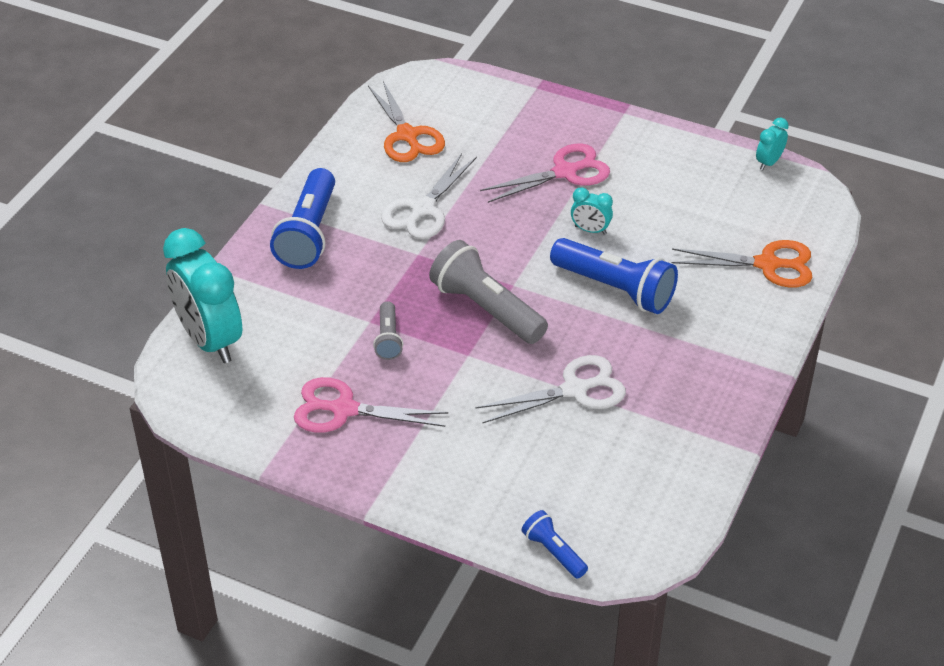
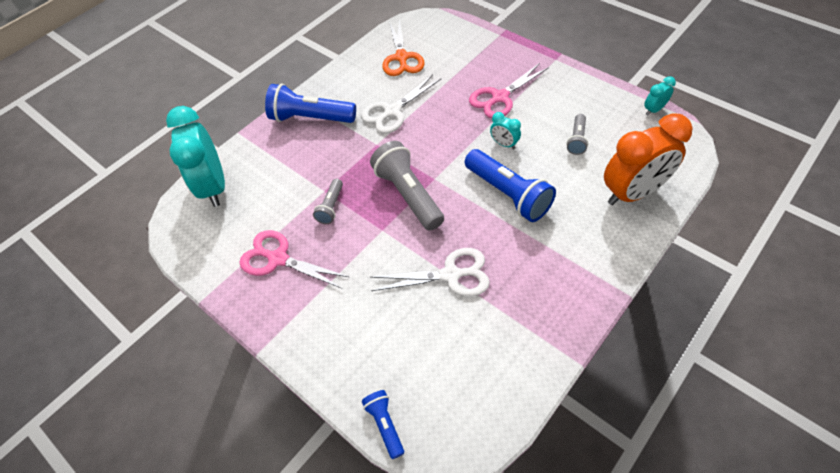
camera: 20 degrees right, 10 degrees up
(309, 233) = (310, 118): blue flashlight -> blue flashlight turned 75 degrees clockwise
(565, 172) = (500, 97): pink scissors -> pink scissors turned 150 degrees clockwise
(682, 212) = (577, 140): none -> grey flashlight
(767, 264) = (633, 193): orange scissors -> orange clock

